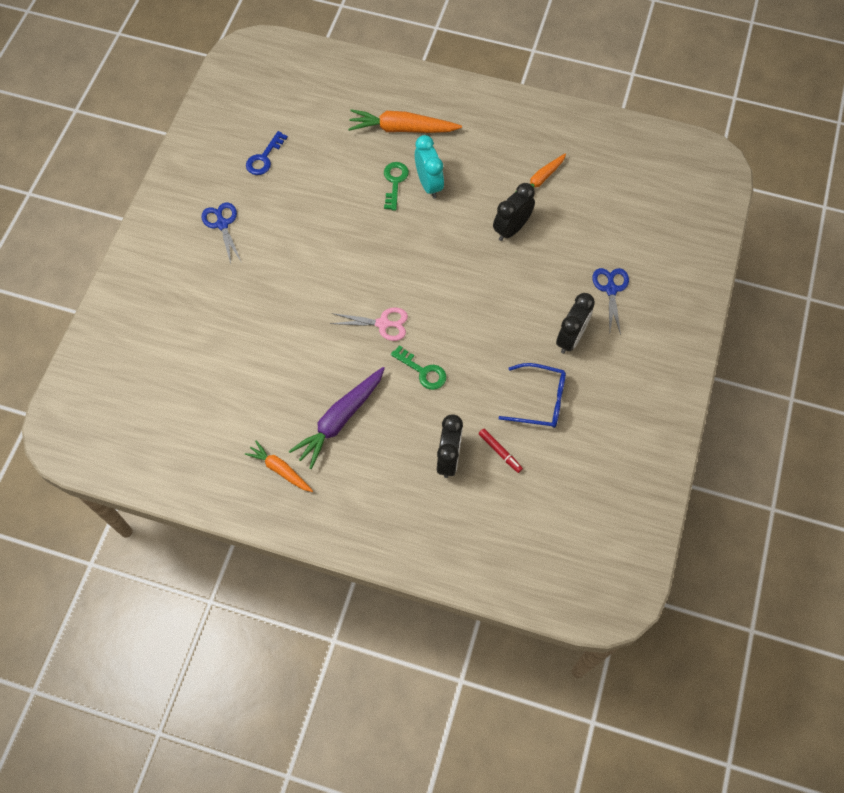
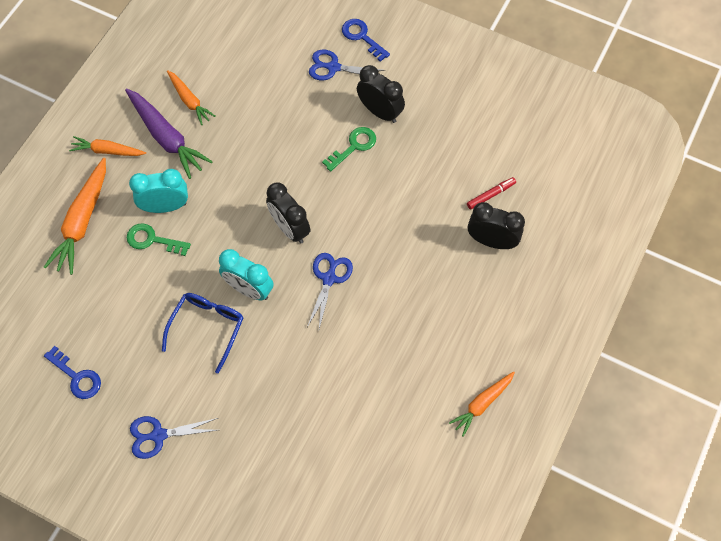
camera: 80 degrees left, 0 degrees up
(340, 420) = (434, 336): purple carrot -> purple carrot (166, 137)
(361, 263) = (249, 289): none -> turquoise clock
(383, 324) = (329, 278): pink scissors -> blue scissors
(423, 371) = (392, 249): green key -> green key (354, 146)
(474, 130) = (107, 151): none -> orange carrot
(511, 229) = (242, 139): black clock -> black clock (290, 228)
(539, 400) = (442, 151): blue glasses -> blue glasses (207, 328)
(654, 308) = (362, 37): none -> blue key

